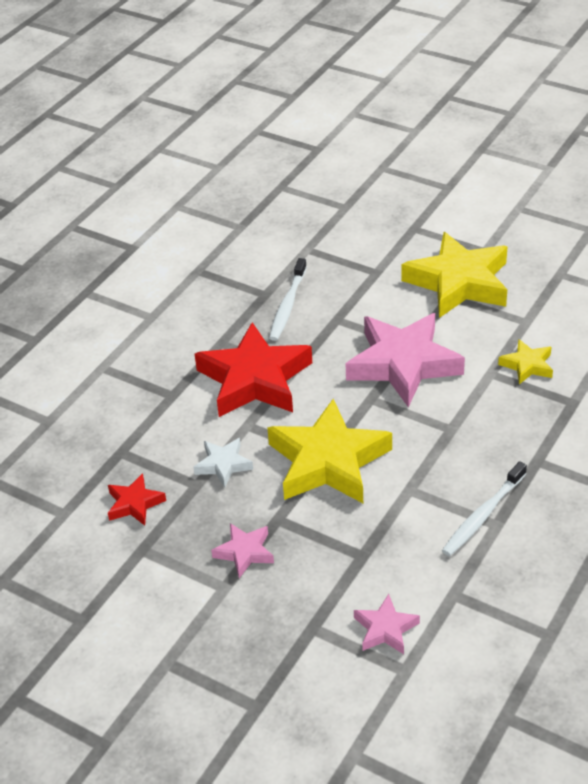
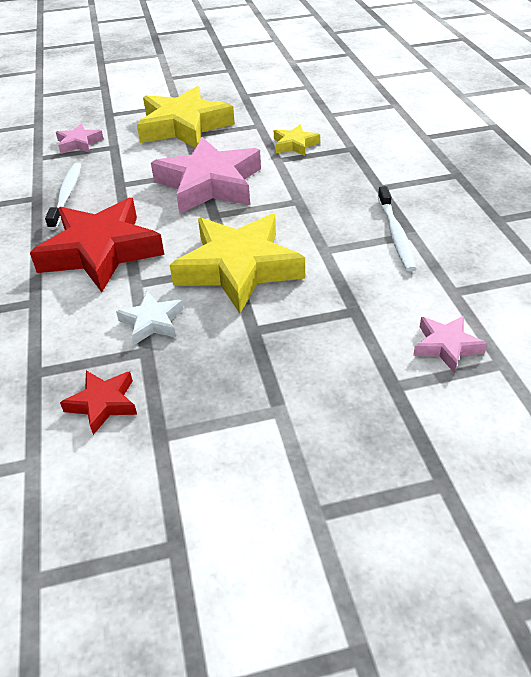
camera: 45 degrees left, 0 degrees up
(244, 552) = (260, 371): pink star -> pink star (79, 143)
(287, 306) = (67, 195): white toothbrush -> white toothbrush turned 150 degrees counterclockwise

